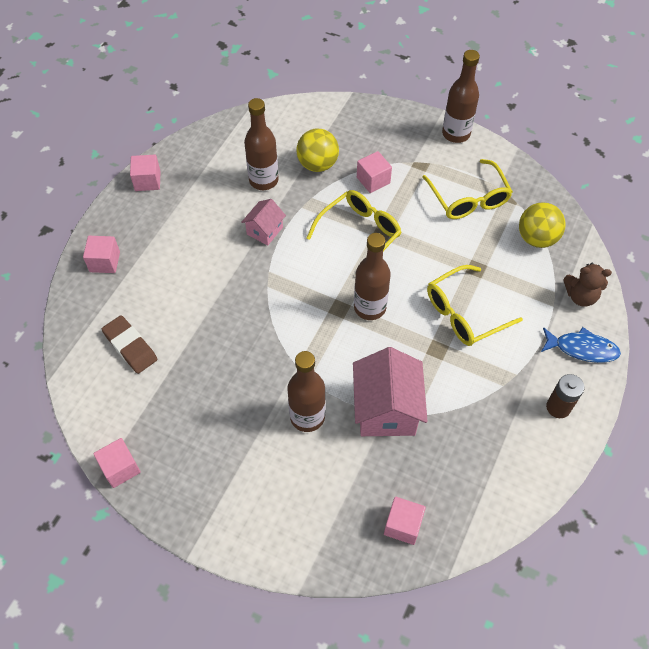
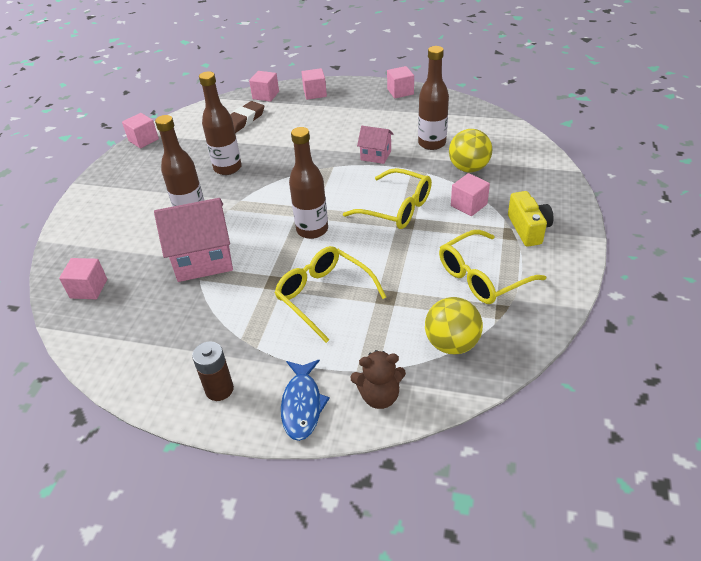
camera: 80 degrees right, 15 degrees down
(80, 314) = (266, 95): none -> pink cube
(419, 151) = (528, 229): none -> yellow camera
(456, 134) = (574, 253): brown bottle -> brown bottle (227, 168)
(580, 296) = (379, 396): brown teddy bear -> brown teddy bear turned 90 degrees counterclockwise

